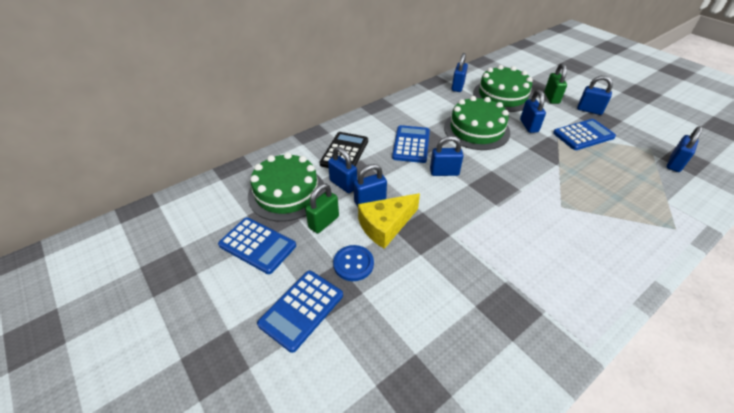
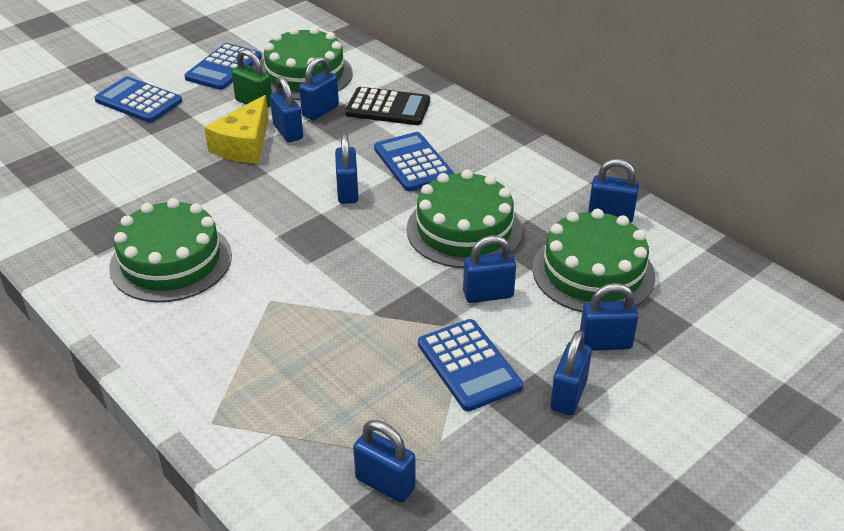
camera: 85 degrees right, 5 degrees down
(353, 264) = (189, 126): blue button -> none
(385, 226) = (244, 145): yellow cheese -> yellow cheese turned 120 degrees counterclockwise
(411, 144) = (413, 163): blue calculator -> blue calculator turned 120 degrees counterclockwise
(538, 261) = (171, 261): none -> green cake
(551, 98) = (605, 343): green padlock -> blue padlock

